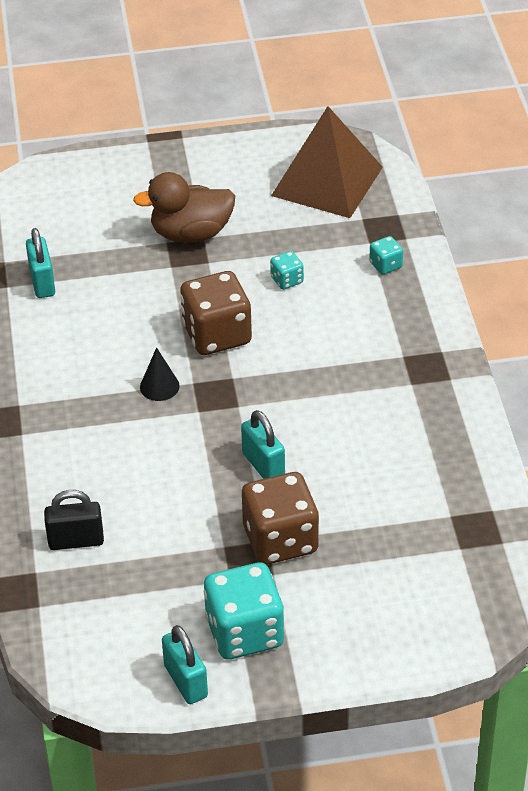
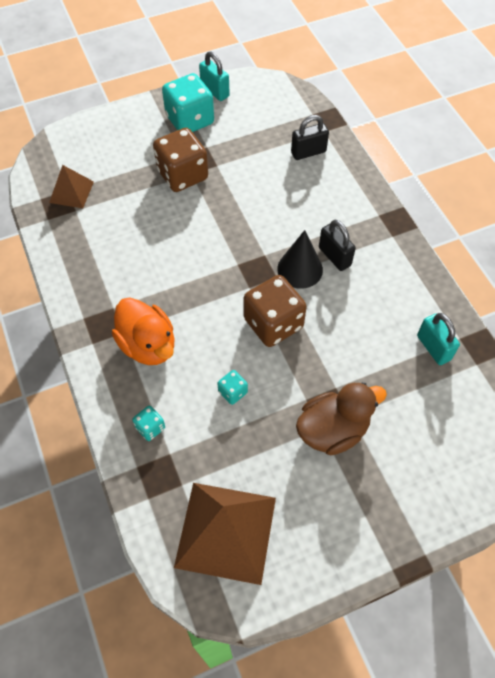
camera: 165 degrees right, 15 degrees up
(108, 393) = (334, 256): none -> black padlock
(159, 386) = (300, 269): black cone -> black cone, size x1.53
(263, 465) = (207, 222): turquoise padlock -> none
(374, 338) = (148, 345): none -> orange duck
(454, 544) = (71, 192): none -> brown pyramid

